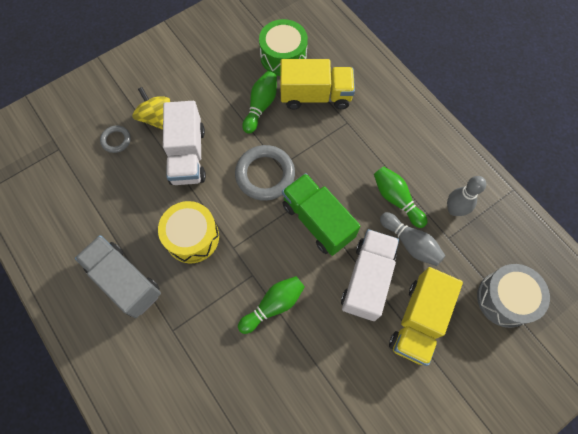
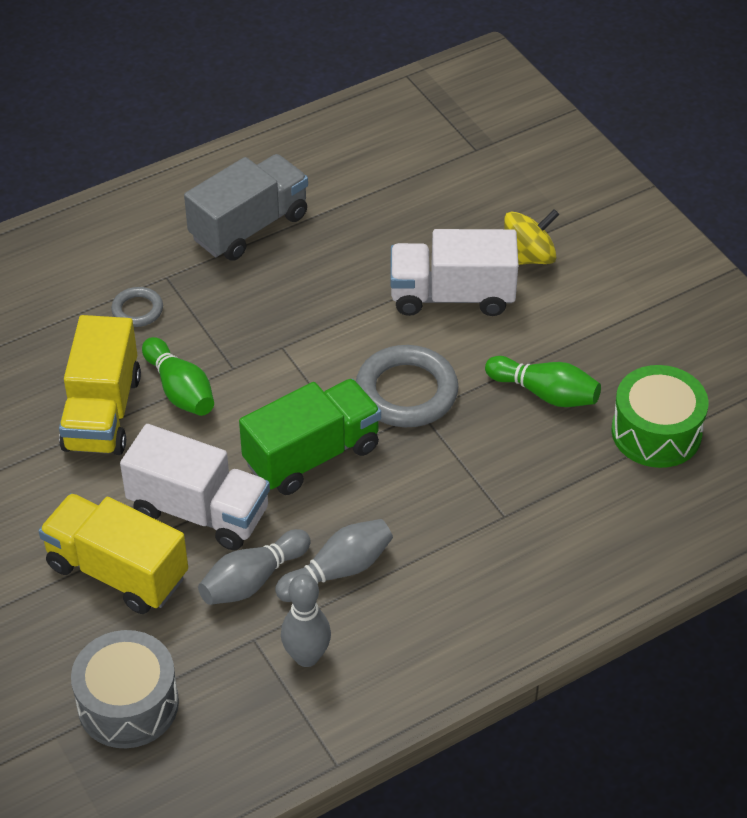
camera: 95 degrees right, 20 degrees down
(116, 140) = (487, 212): grey ring -> grey ring (137, 310)
(192, 237) = (306, 299): yellow drum -> none
(315, 96) = (565, 474): yellow truck -> yellow truck (102, 412)
(396, 199) = (338, 571): green bowling pin -> grey bowling pin

